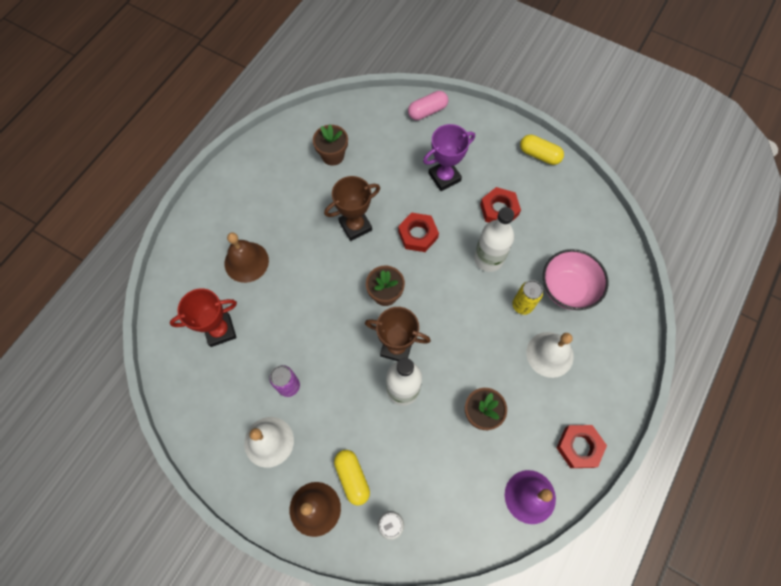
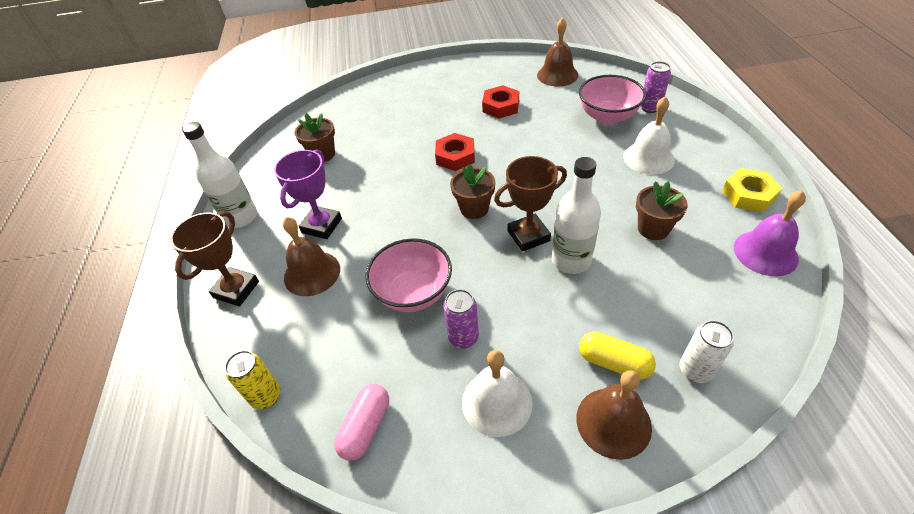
camera: 35 degrees left, 20 degrees down
(220, 330) = (338, 346): red trophy -> none
(289, 329) = (413, 293): none -> pink bowl
(355, 226) = (394, 183): brown trophy -> brown trophy (236, 290)
(427, 111) = (376, 88): pink capsule -> pink capsule (366, 427)
(444, 177) = (435, 114): purple trophy -> purple trophy (322, 225)
(488, 259) = (529, 136): white bottle -> white bottle (241, 217)
(522, 305) = (590, 145): yellow can -> yellow can (266, 396)
(539, 155) = (491, 65): yellow capsule -> none
(579, 210) = (557, 75): none -> brown bell
(579, 447) = (748, 195): red nut -> yellow nut
(610, 308) = (650, 108): none -> purple can

